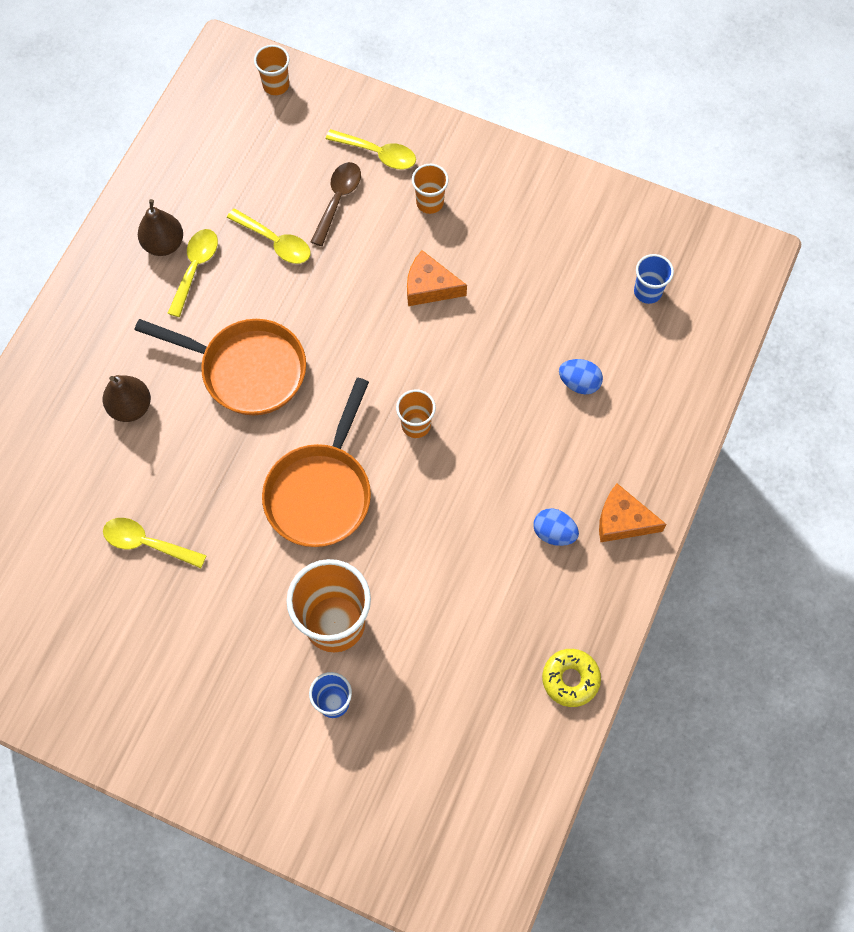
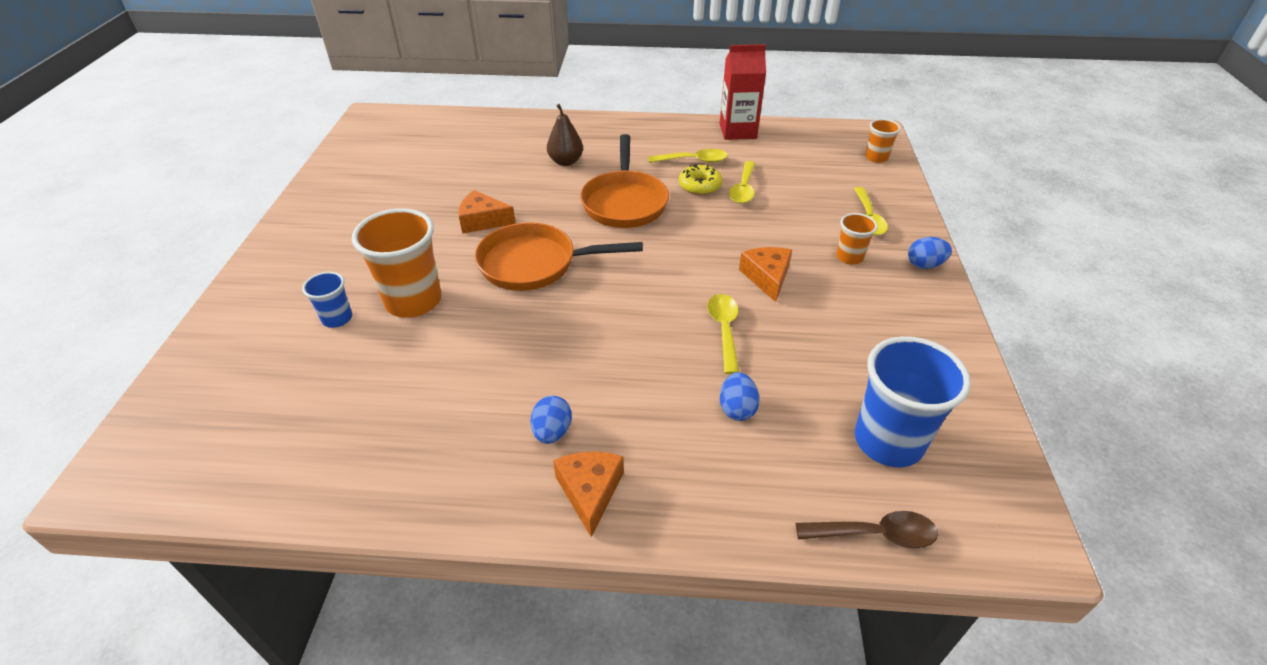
camera: 70 degrees right, 25 degrees down
(147, 543) = (460, 193): yellow spoon -> yellow spoon (724, 330)
(152, 194) = (737, 131): none -> red carton
(164, 244) = (702, 144): brown pear -> none
(217, 528) = (482, 220): none -> orange cheese
(338, 200) = (806, 209): brown spoon -> brown spoon (875, 534)
(416, 425) = (625, 303): orange cup -> none
(466, 147) = (924, 265): none -> blue egg
(570, 679) = (380, 491): yellow donut -> yellow donut (699, 185)
(647, 291) = (888, 441): blue cup -> blue cup, size x1.94

